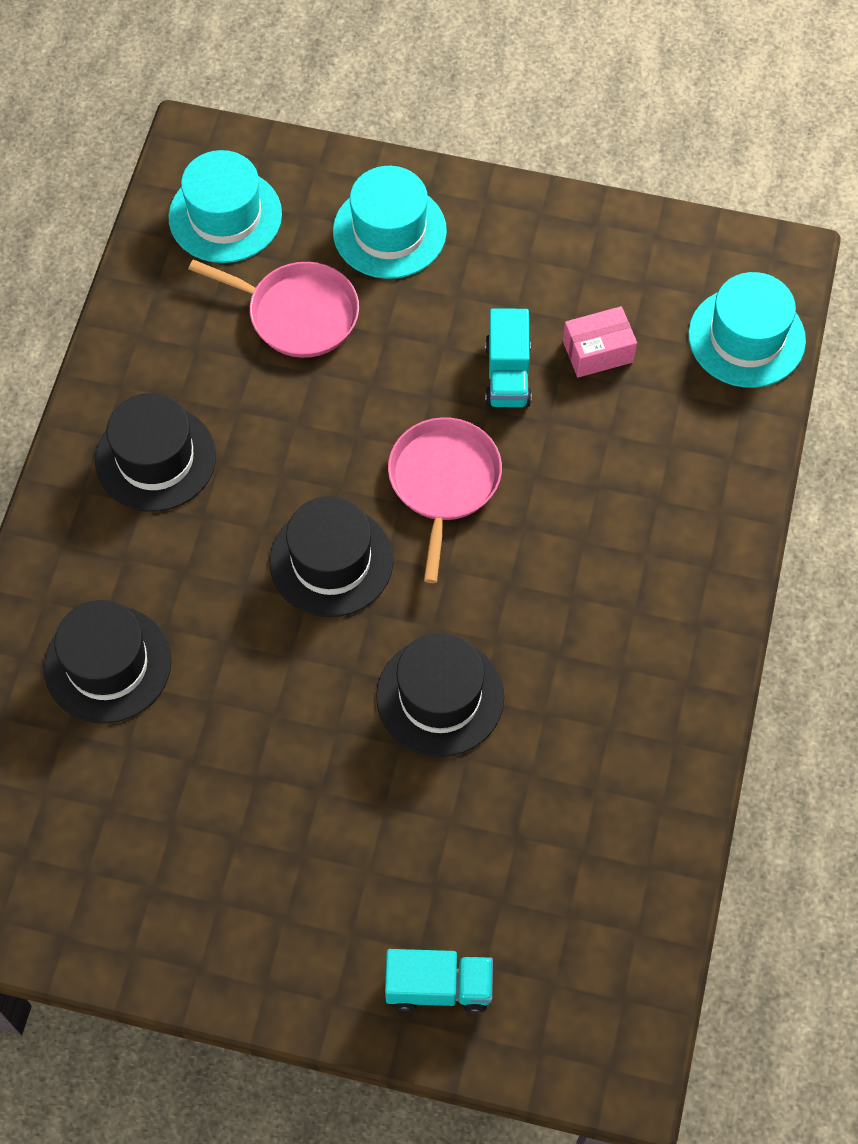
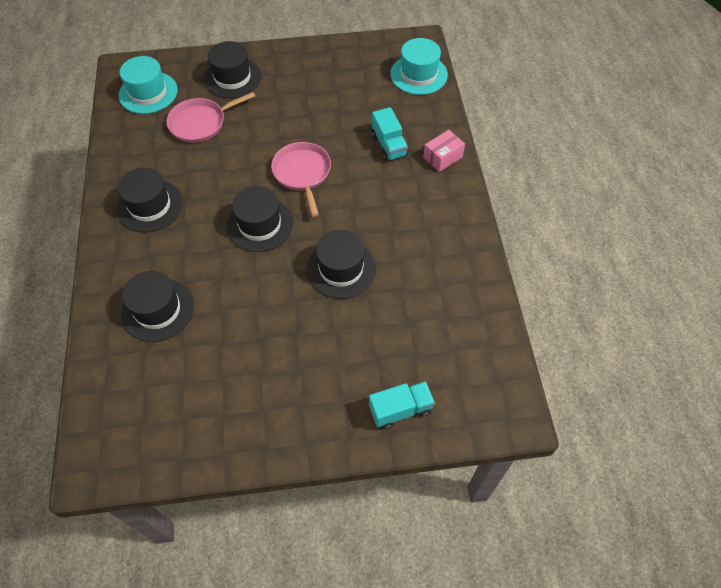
camera: 20 degrees left, 5 degrees down
(298, 314) = (200, 123): pink pan -> pink pan turned 150 degrees clockwise
(389, 231) = (232, 78): turquoise hat -> black hat
(507, 374) = (314, 120): turquoise truck -> turquoise truck (389, 145)
(598, 351) = (353, 98): pink box -> pink box (443, 157)

